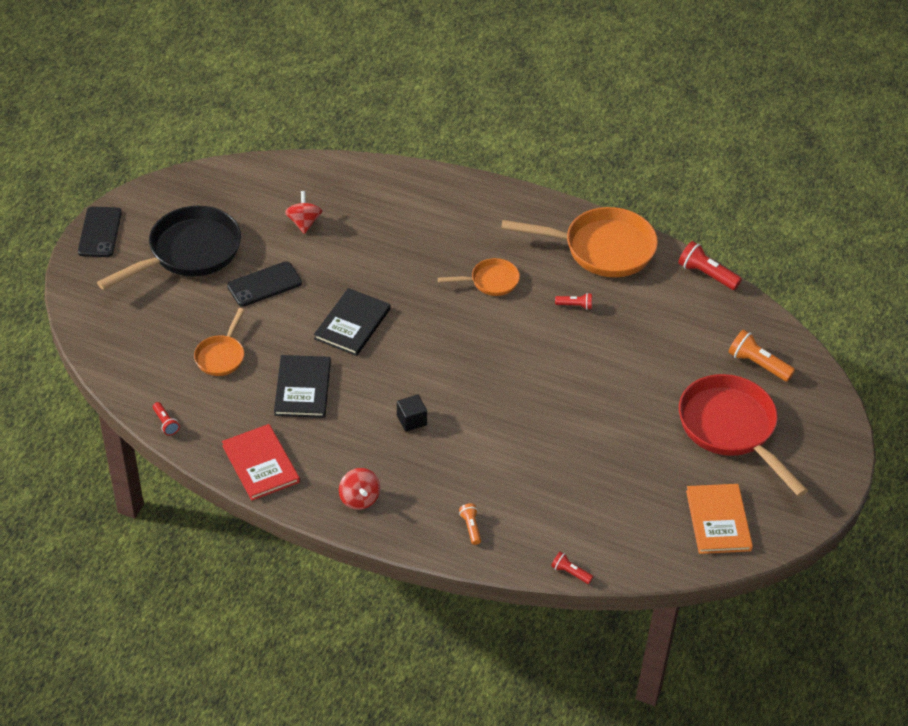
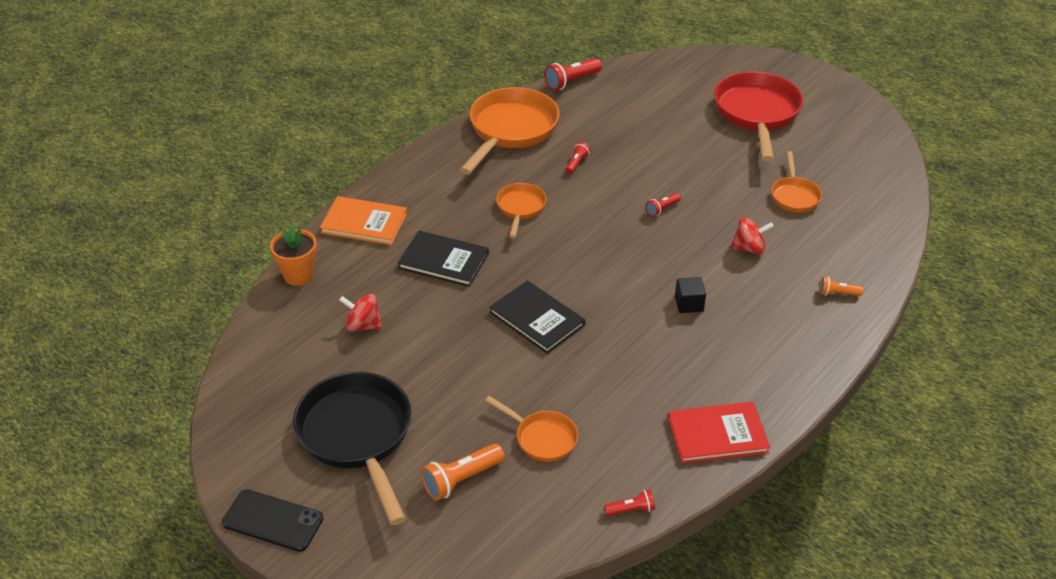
camera: 70 degrees left, 5 degrees down
(264, 284) = (444, 378): black phone -> none
(302, 388) = (617, 377): black book -> black book (443, 261)
(346, 170) = (298, 275): none -> orange flower pot
(359, 498) = (784, 365): red spinning top -> red spinning top (749, 248)
(570, 572) = (902, 243): red flashlight -> red flashlight (662, 209)
(605, 477) = (794, 195): none -> orange pan
(718, 520) = (856, 146): orange book -> orange book (364, 223)
(731, 429) = (757, 114): red pan -> red pan turned 105 degrees clockwise
(758, 364) = (688, 82): orange flashlight -> orange flashlight (461, 479)

